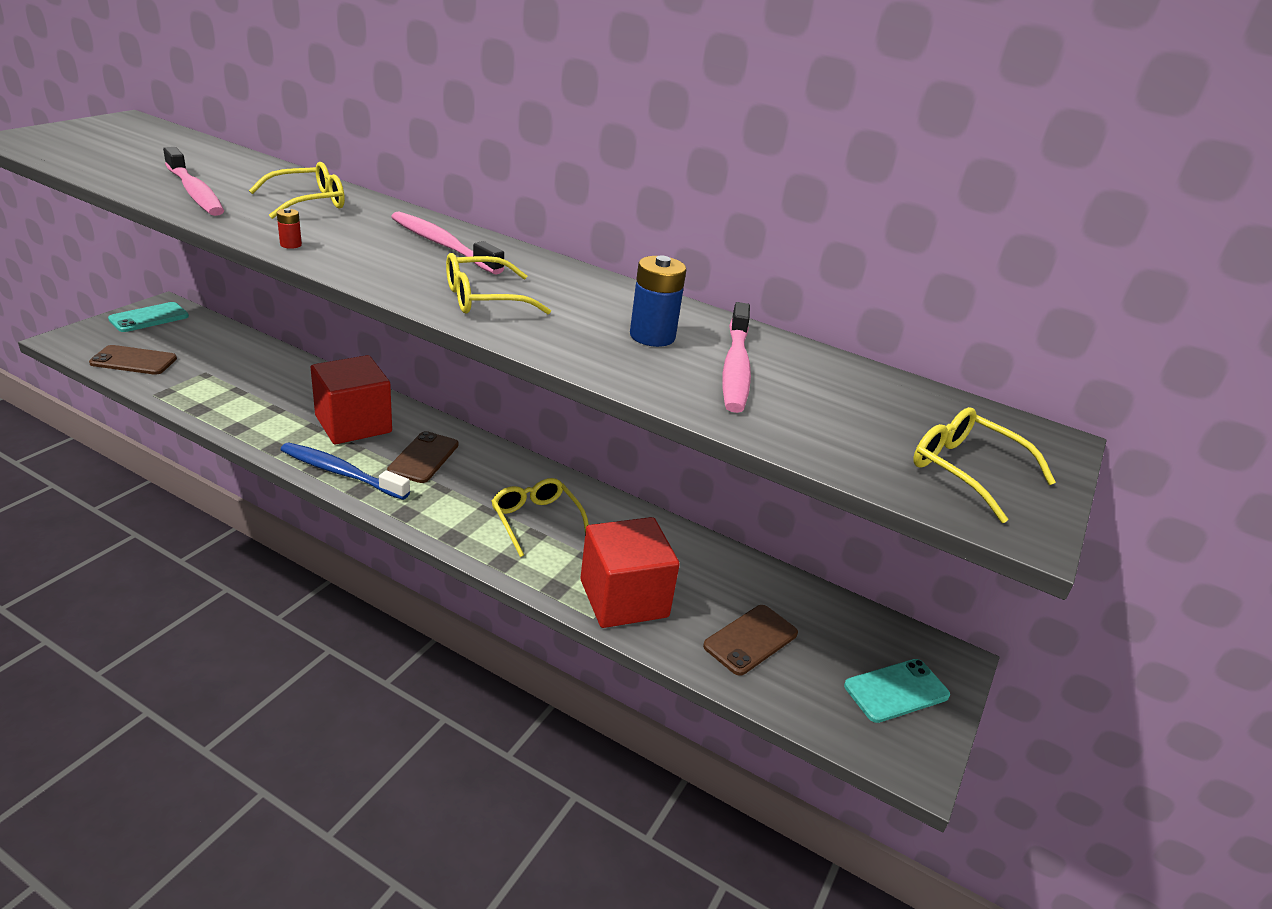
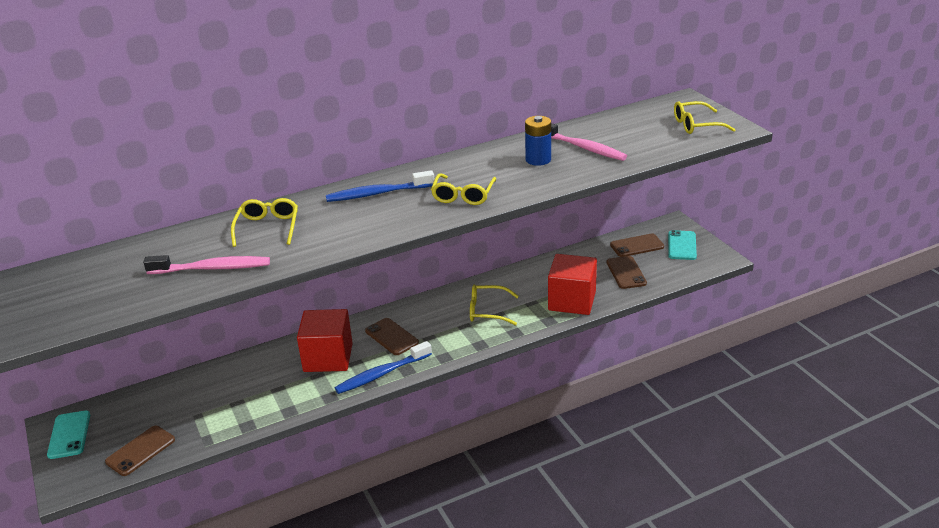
camera: 50 degrees left, 0 degrees up
(290, 245) = (340, 244): red battery -> none
(442, 245) = (377, 193): pink toothbrush -> blue toothbrush
(837, 631) = (637, 246): none -> brown phone

